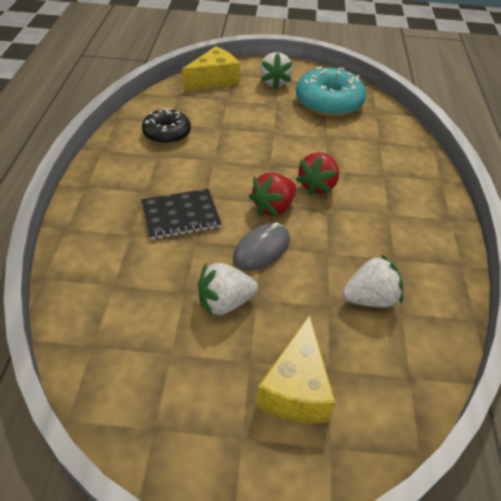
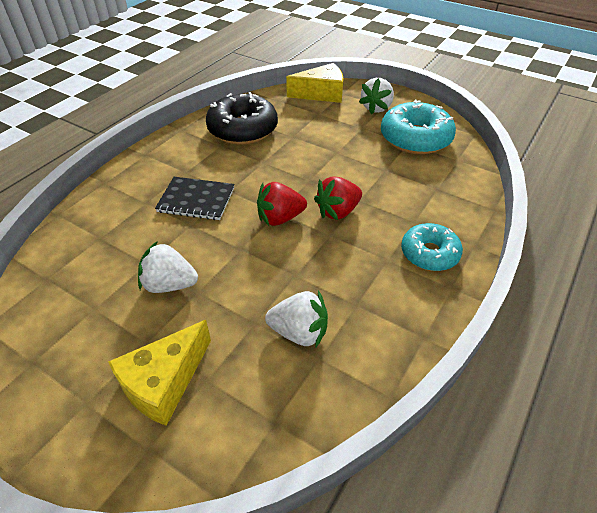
camera: 30 degrees right, 0 degrees up
(167, 133) = (243, 129): black donut -> black donut, size x1.58
(261, 249) = (238, 251): grey mouse -> none
(415, 198) = (429, 254): none -> turquoise donut

